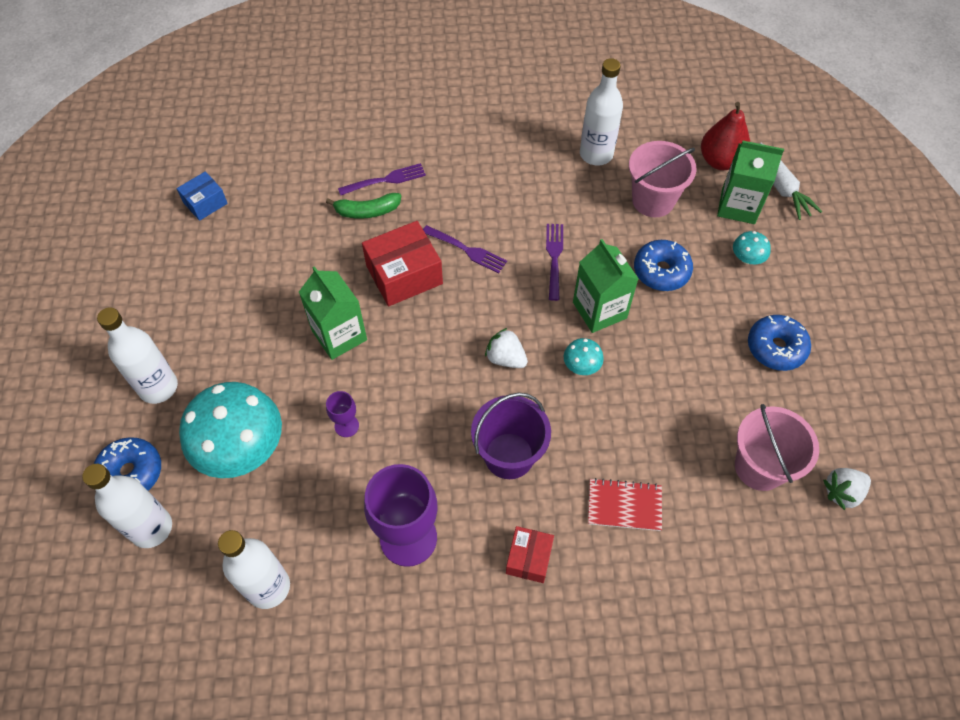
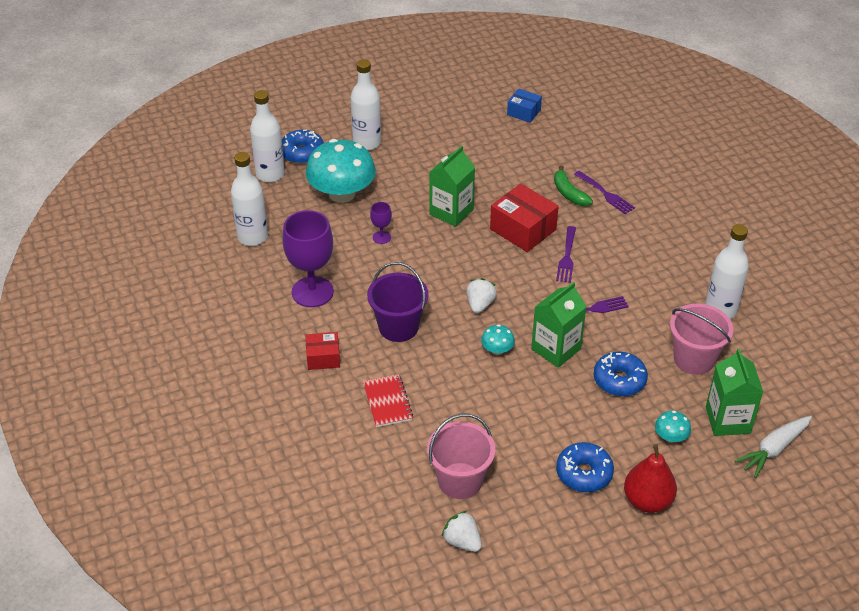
camera: 70 degrees right, 15 degrees down
(720, 161) = (774, 397): red pear -> red pear (647, 500)

